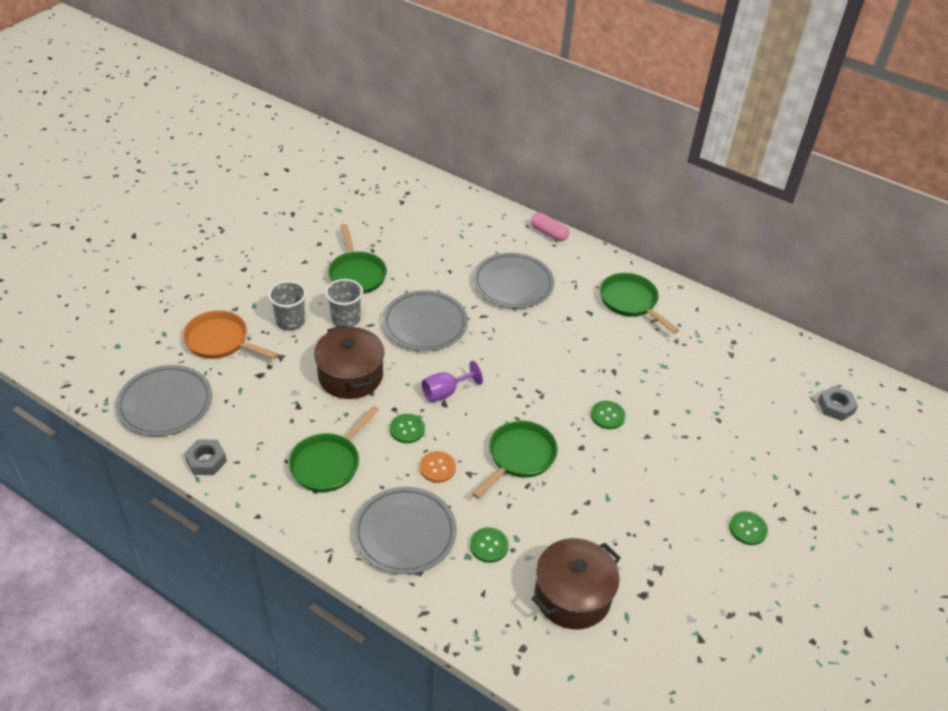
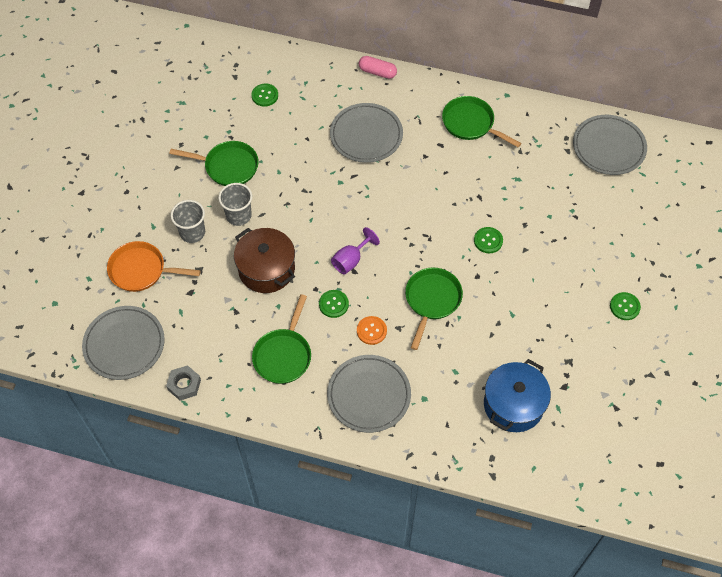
camera: 15 degrees left, 15 degrees up
(356, 274) = (228, 166): green pan -> green pan turned 45 degrees counterclockwise
(425, 324) = (307, 199): grey plate -> grey plate (608, 147)
(489, 546) = (437, 384): green button -> green button (265, 95)
(572, 596) = (513, 405): brown pot -> blue pot
(836, 407) = (662, 175): grey nut -> none

